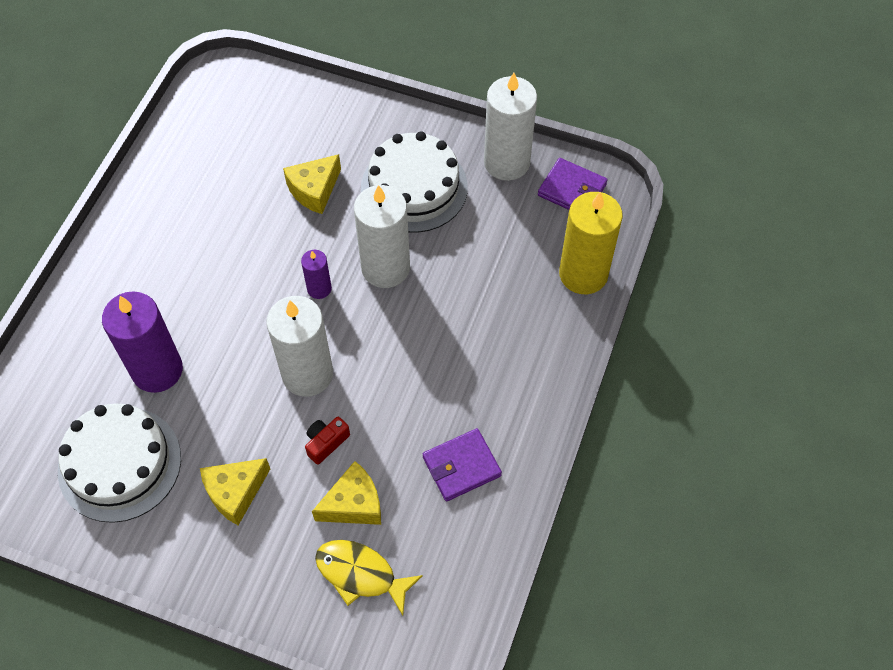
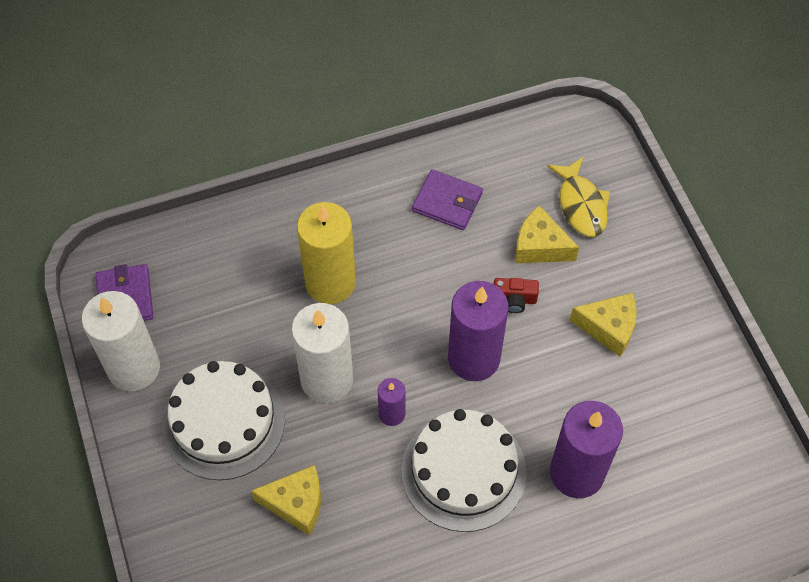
camera: 130 degrees left, 0 degrees up
(119, 464) = (670, 427): white cake -> white cake (463, 471)
(307, 374) = (473, 358): white candle -> purple candle
(583, 274) = (208, 234): yellow candle -> yellow candle (330, 282)

